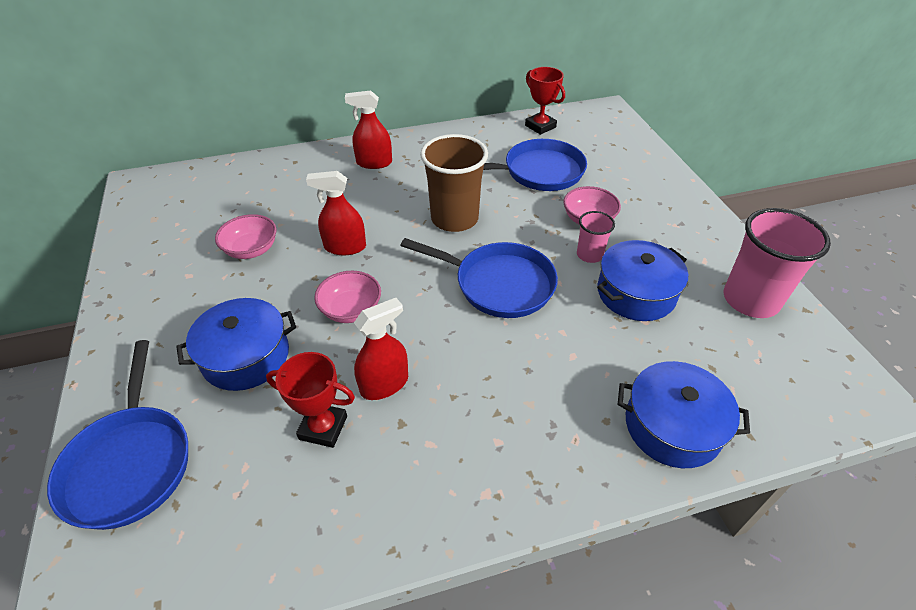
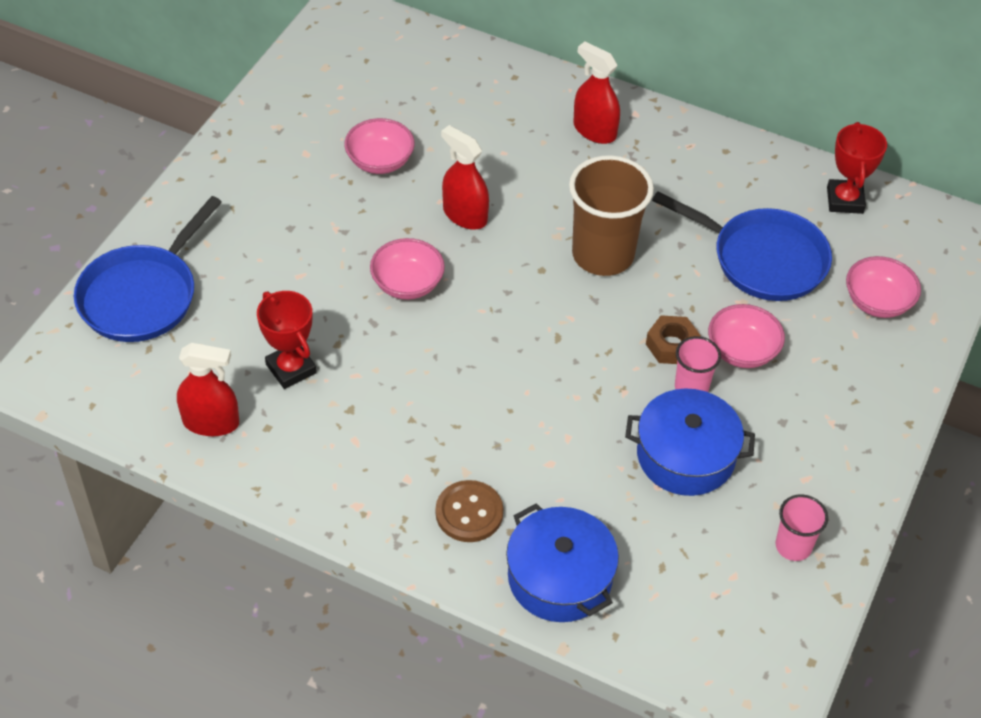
camera: 40 degrees right, 5 degrees up
(246, 356) = (287, 266): blue pot -> none
(384, 384) = (369, 369): red spray bottle -> red spray bottle (211, 422)
(499, 284) = (564, 353): blue pan -> none
(551, 240) = (672, 345): none -> brown nut
(566, 430) = (469, 513): none -> brown button
(615, 159) = (877, 302): none -> pink bowl
(750, 300) = (793, 546): pink cup -> pink cup, size x0.52

